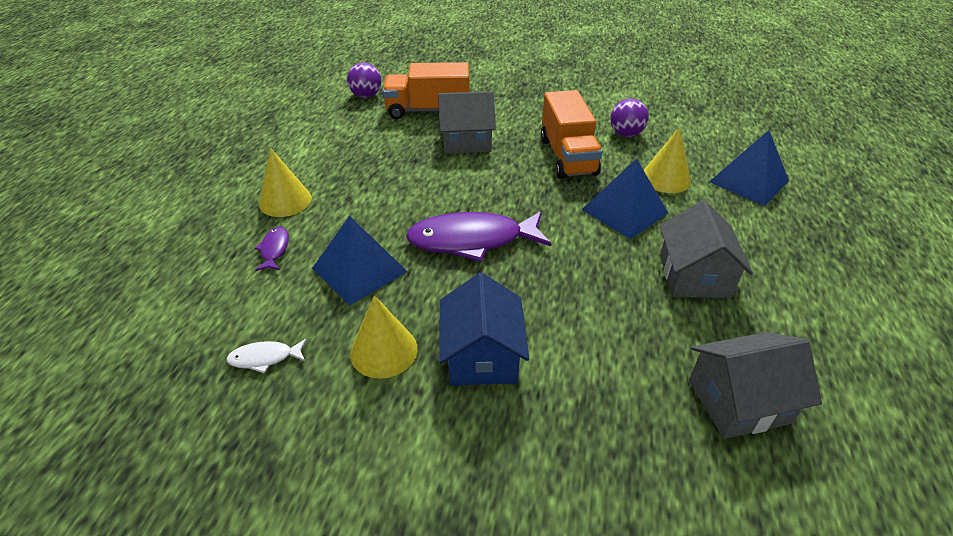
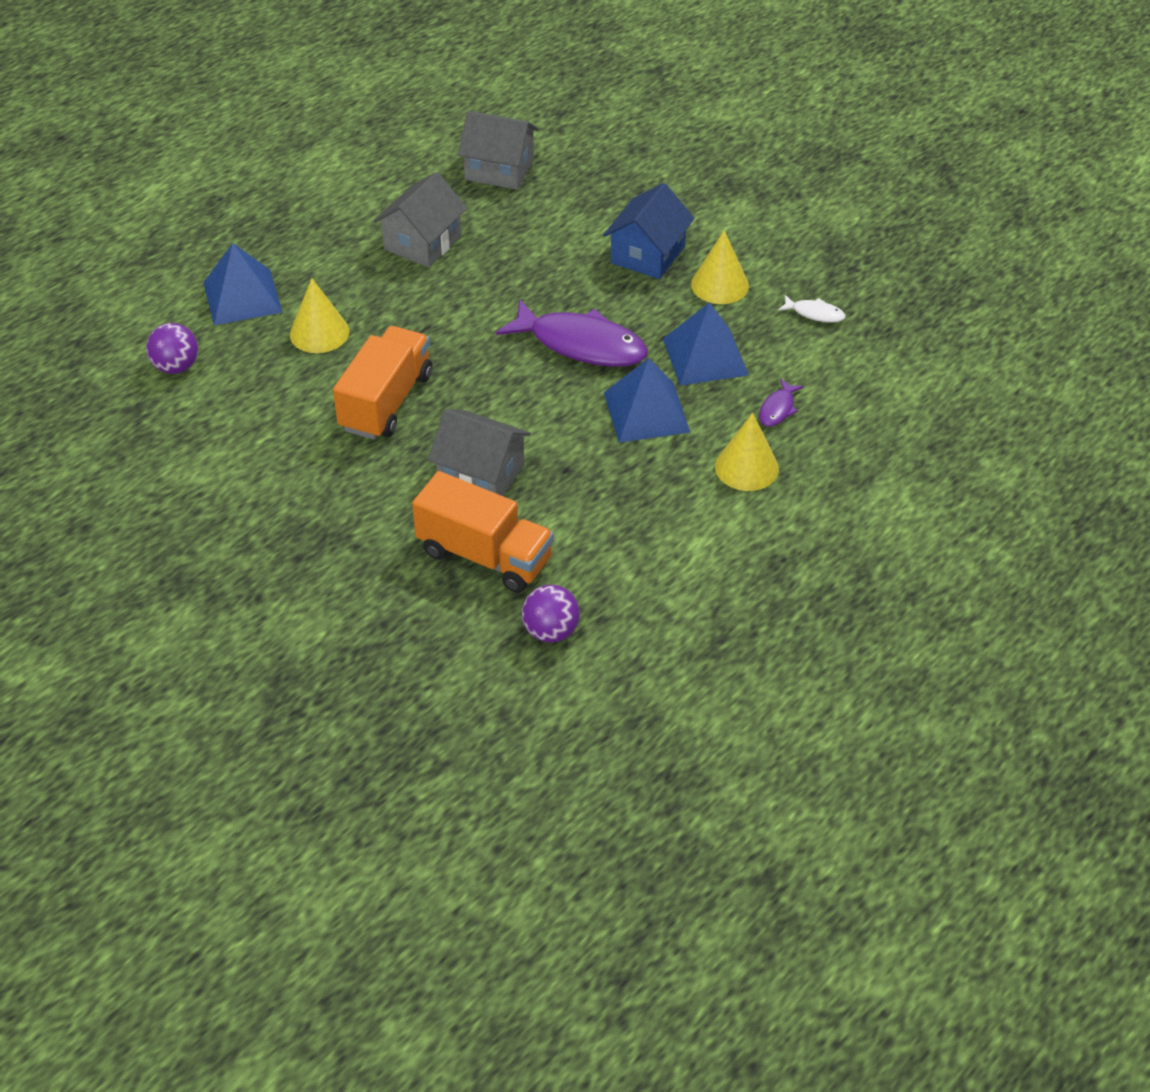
camera: 150 degrees left, 5 degrees up
(624, 211) = (407, 316): blue pyramid -> blue pyramid (646, 412)
(626, 134) = (280, 406): purple ball -> purple ball (176, 367)

